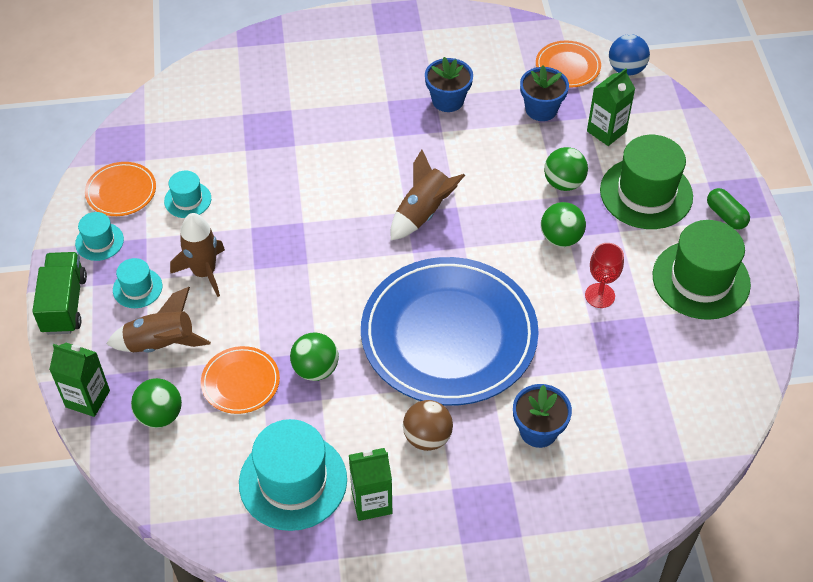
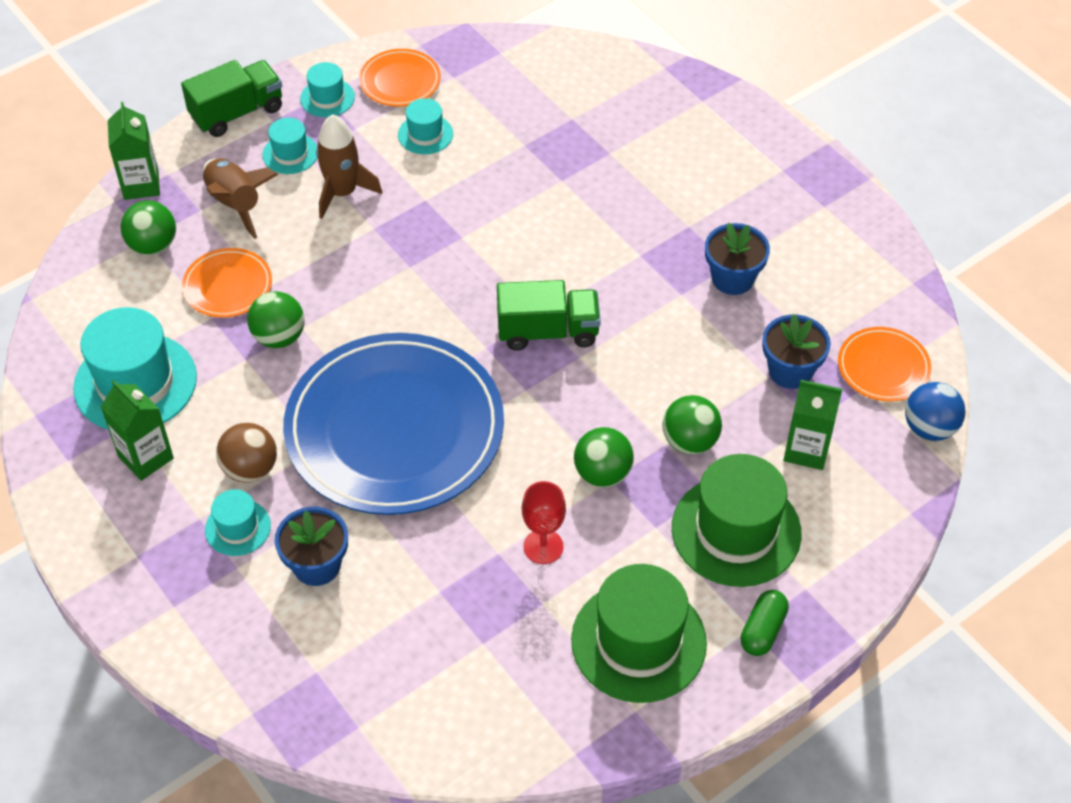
camera: 60 degrees right, 0 degrees up
(423, 213) = (548, 331): brown rocket -> green truck
(476, 466) = (238, 528): none -> turquoise hat

